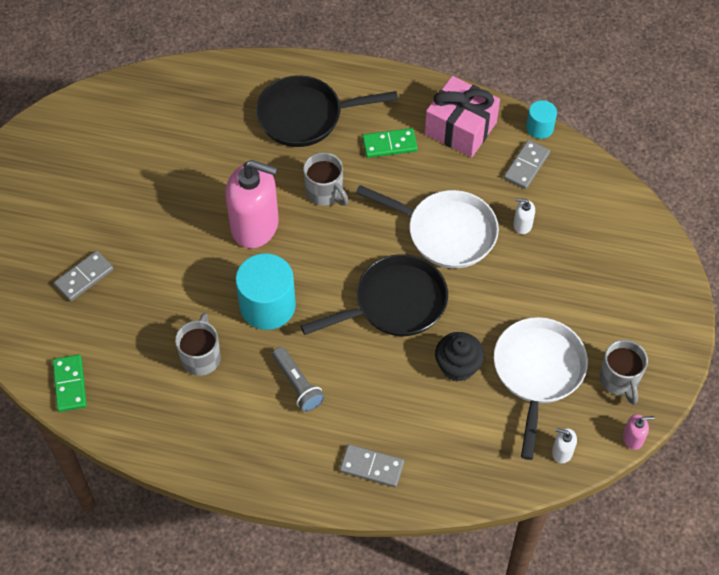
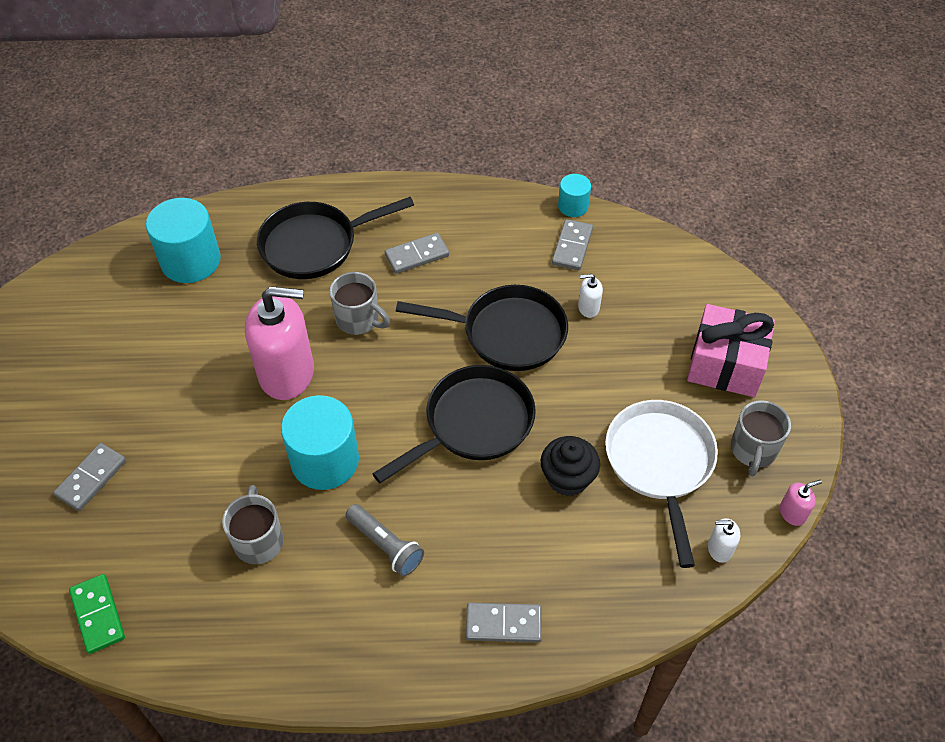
camera: 15 degrees left, 5 degrees down
(199, 108) = (191, 261): none -> turquoise cylinder
(389, 145) = (417, 255): green domino -> grey domino
(446, 232) = (507, 333): white pan -> black pan
(460, 128) = (489, 223): pink gift -> pink gift (725, 364)
(619, 380) = (753, 450): grey mug -> grey mug turned 45 degrees clockwise

